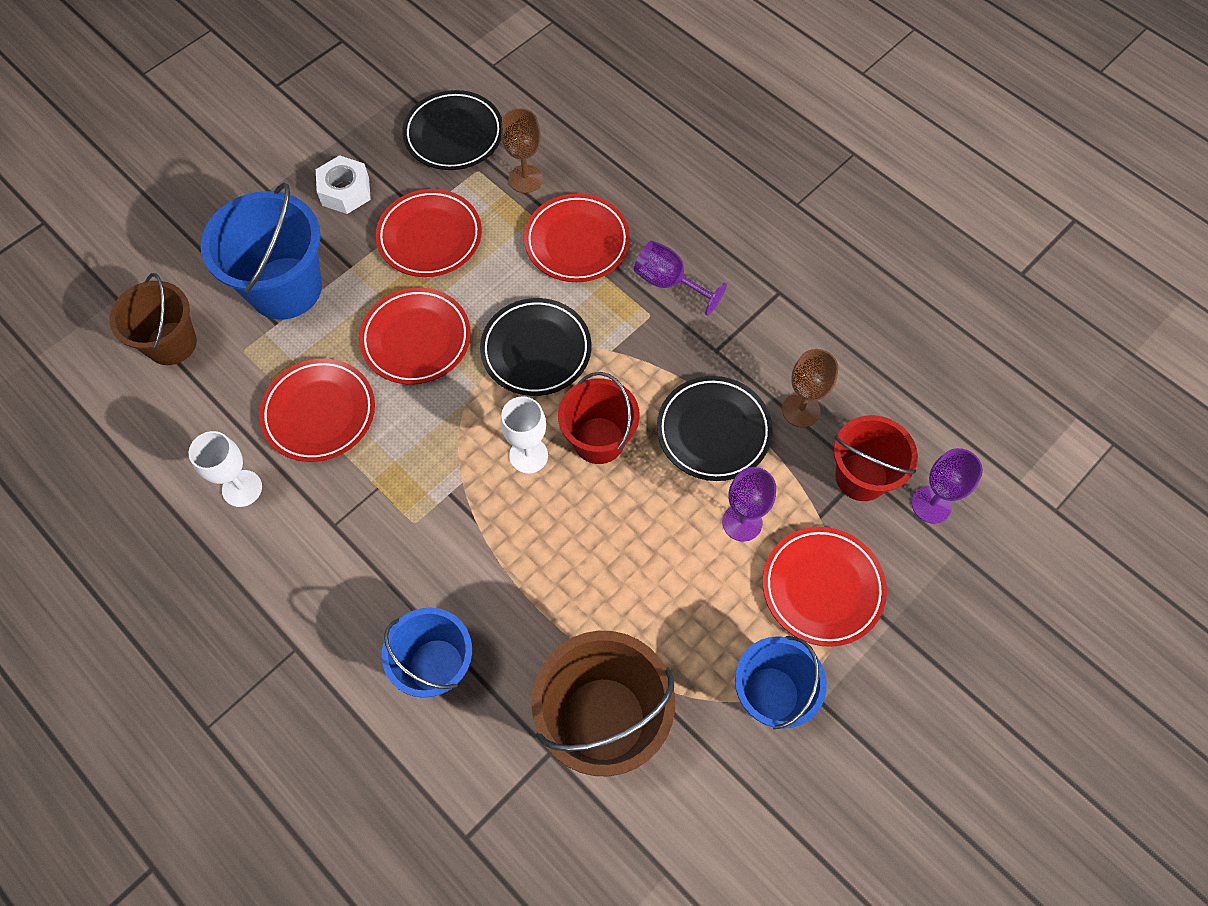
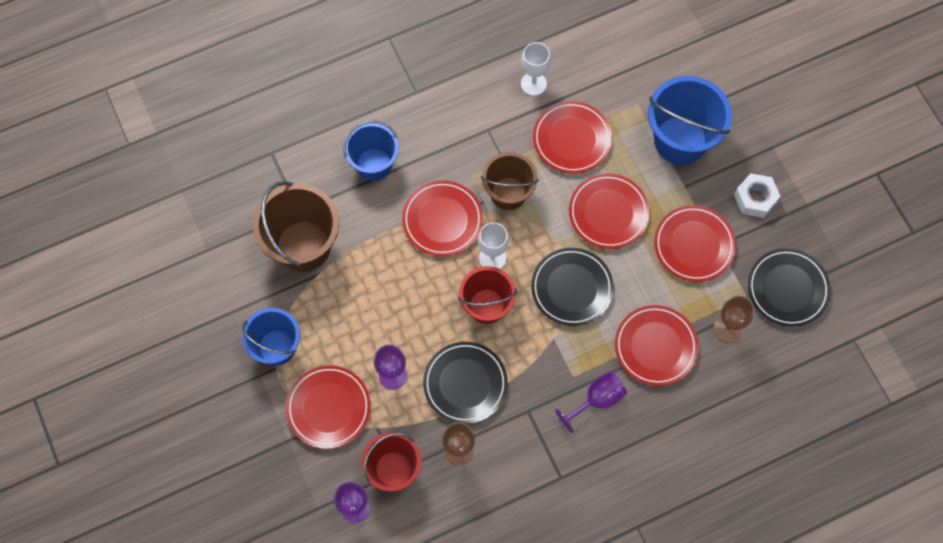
camera: 110 degrees right, 5 degrees up
(171, 343) = (658, 62): brown bucket -> brown bucket (508, 193)
(495, 538) = (442, 220): none -> red plate

